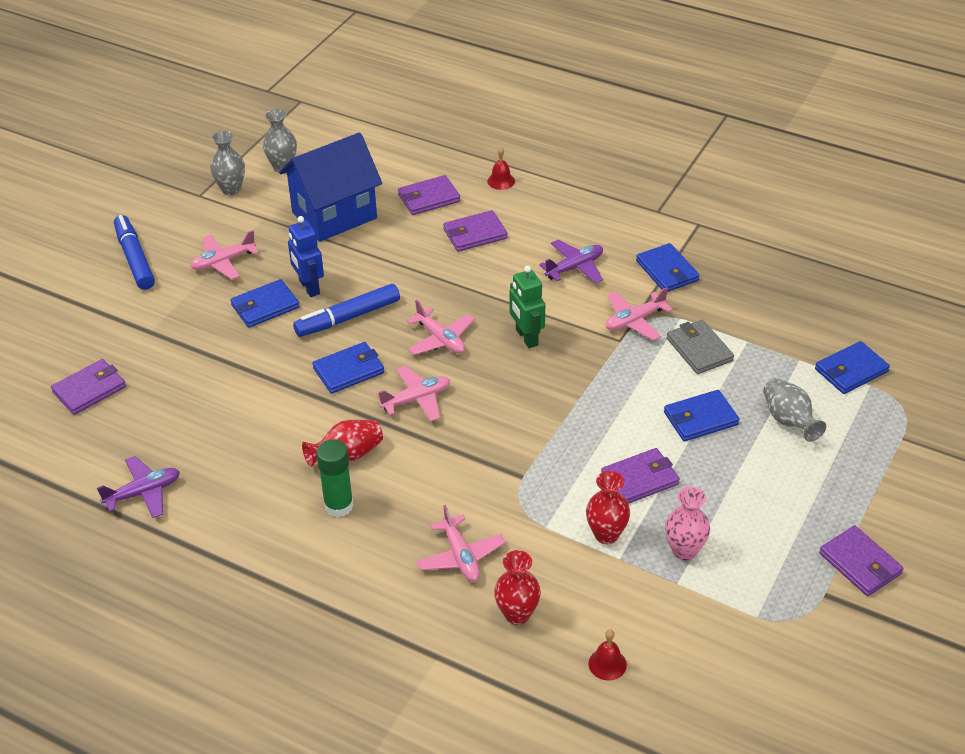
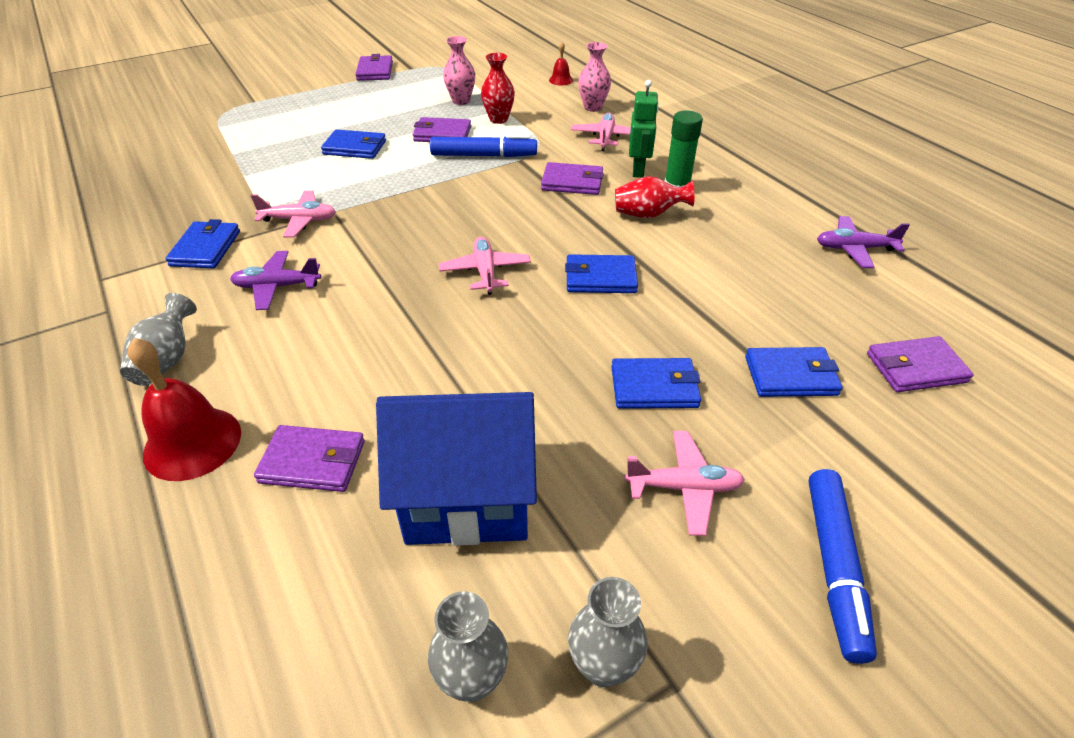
camera: 150 degrees left, 0 degrees up
(309, 287) = (583, 390): blue robot -> none
(348, 318) = (562, 331): blue marker -> blue marker (484, 155)
(416, 399) = (555, 232): pink plane -> none
(475, 234) = (322, 374): purple wallet -> purple wallet (572, 182)
(501, 181) = (192, 443): red bell -> red bell, size x2.00
(517, 614) = (593, 107): red vase -> pink vase
(526, 337) = (406, 243): green robot -> green robot (638, 170)
(699, 349) = (286, 183): grey wallet -> none
(789, 421) = (302, 128): grey vase -> grey vase (167, 360)
(851, 370) = (213, 137): blue wallet -> blue wallet (791, 376)

